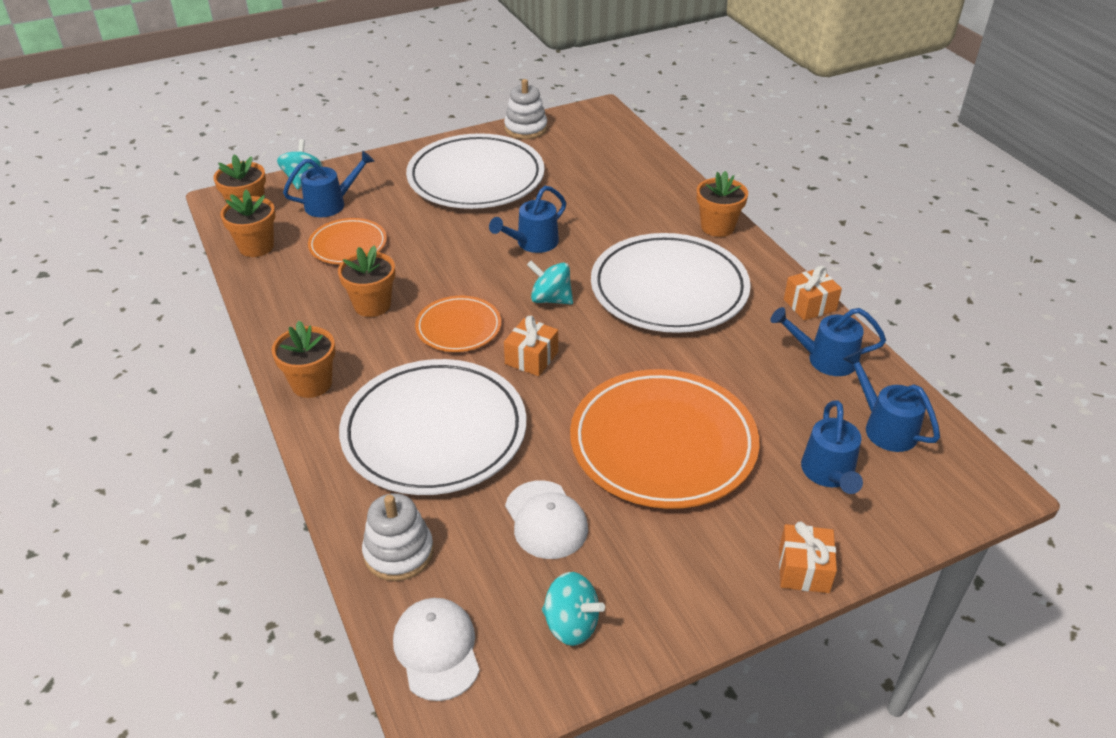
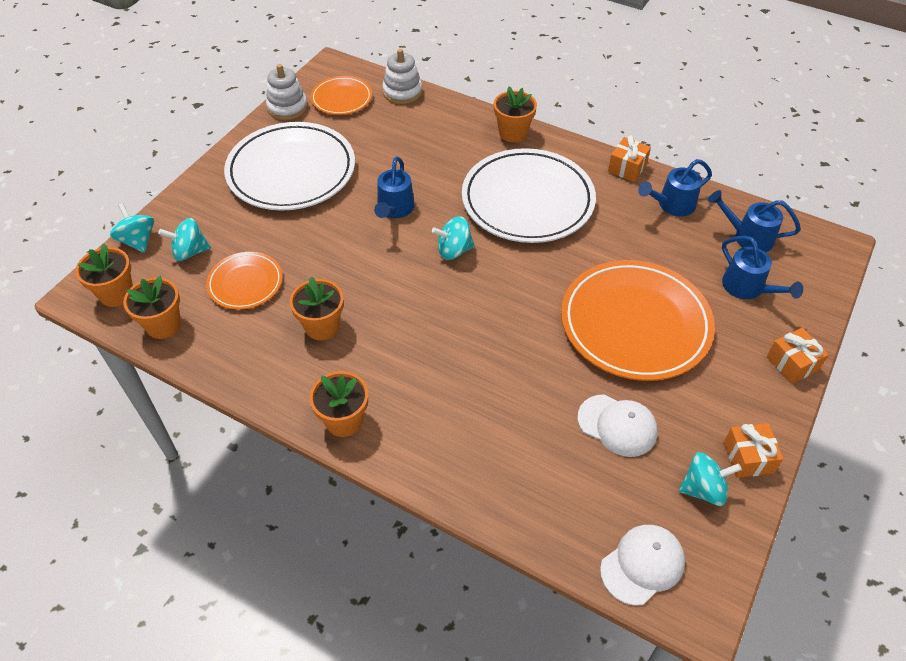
camera: 35 degrees left, 10 degrees up
(331, 204) = (190, 252): blue watering can -> turquoise spinning top
(399, 552) = (547, 513): white stacking toy -> white stacking toy (402, 92)
(434, 432) = (478, 405): white plate -> none
(437, 650) = (642, 565): white cap -> white cap turned 105 degrees clockwise
(458, 327) = (409, 310): orange plate -> orange plate (341, 98)
(531, 358) = (487, 306): orange gift -> orange gift (748, 457)

